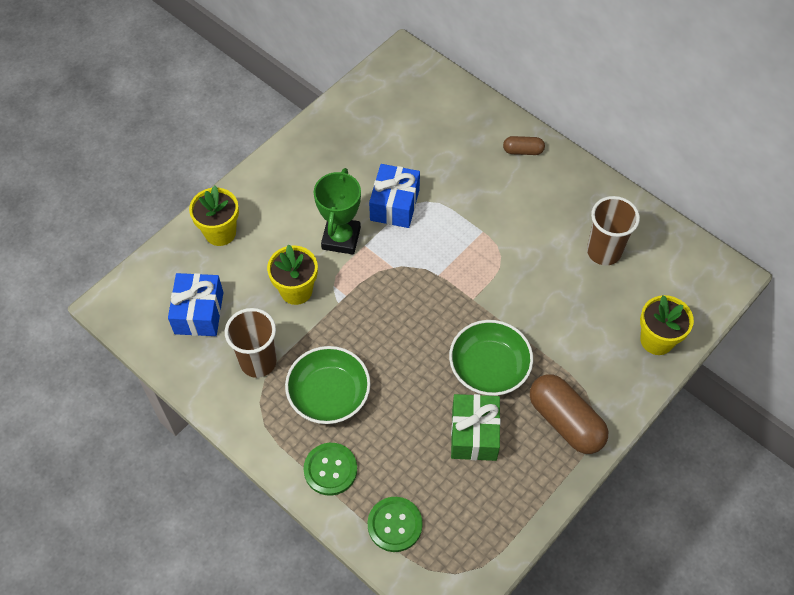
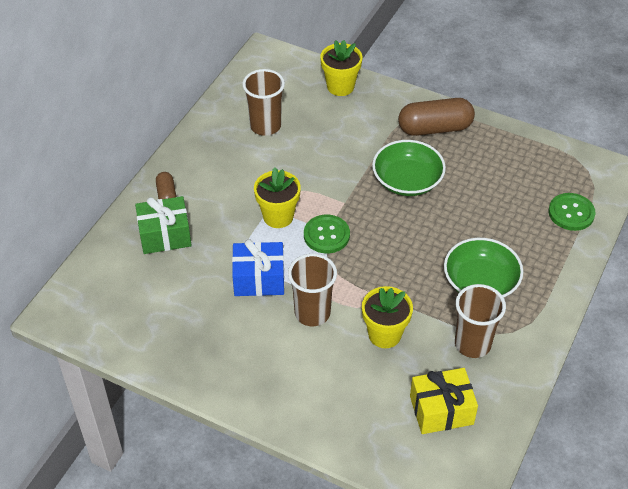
camera: 105 degrees left, 10 degrees down
(199, 313) = (441, 410): blue gift -> yellow gift
(220, 232) = (340, 421): yellow flower pot -> yellow flower pot (278, 216)
(330, 469) = (548, 264): green button -> green button (326, 235)
(341, 238) = (312, 313): green trophy -> brown cup
(474, 434) = (471, 179): green gift -> green gift (165, 235)
(565, 421) = (435, 128): brown capsule -> brown capsule turned 45 degrees clockwise

